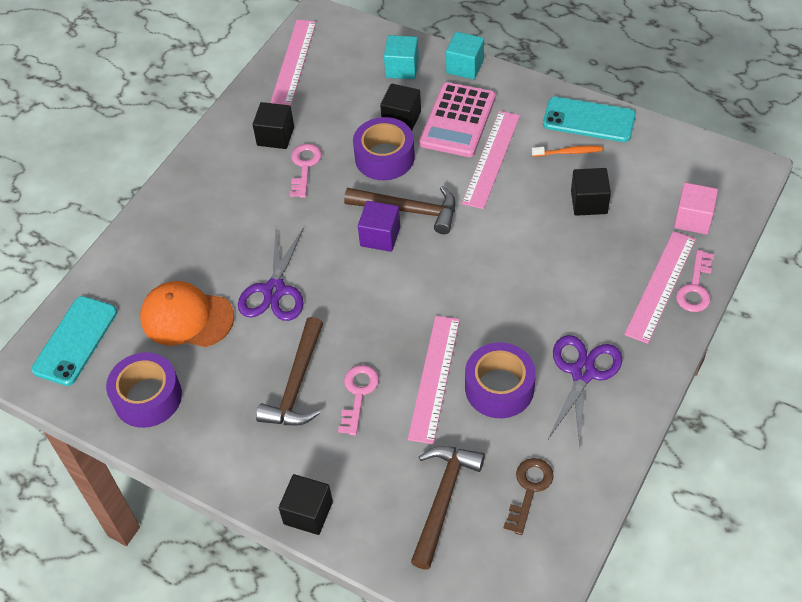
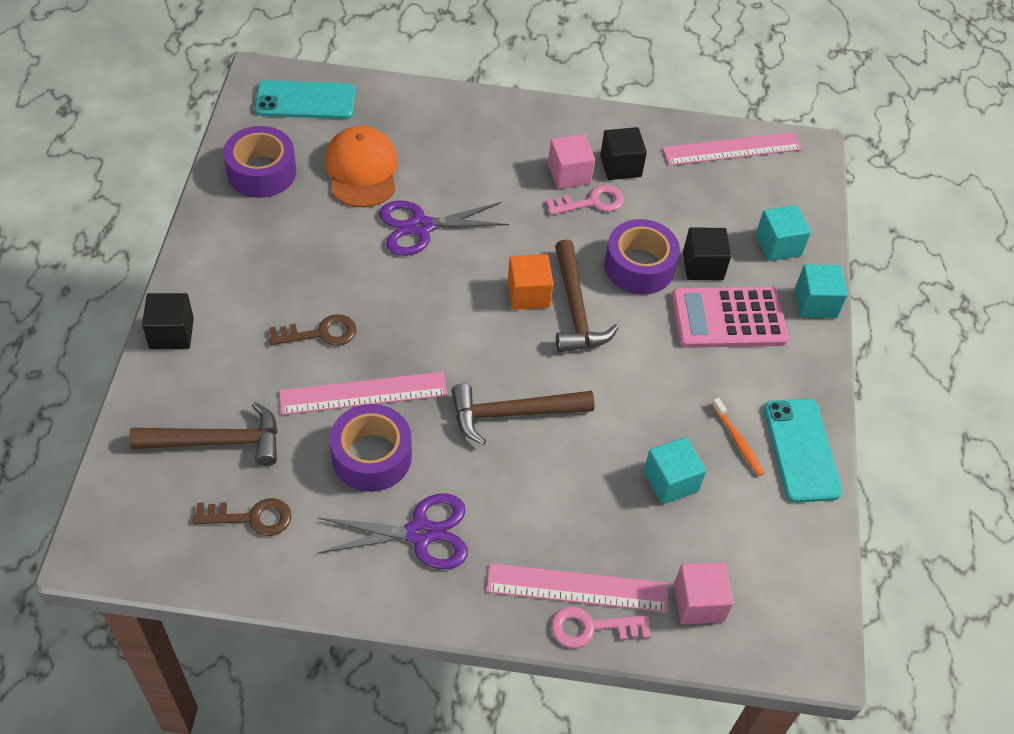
camera: 60 degrees right, 0 degrees up
(267, 172) = (569, 174): none -> pink cube
(297, 384) = (314, 279): brown hammer -> brown hammer (512, 414)
(358, 394) = (320, 333): pink key -> brown key
(380, 236) = (528, 294): purple cube -> orange cube
(491, 159) = (688, 366): pink ruler -> none
(589, 202) = (670, 481): black cube -> turquoise cube

